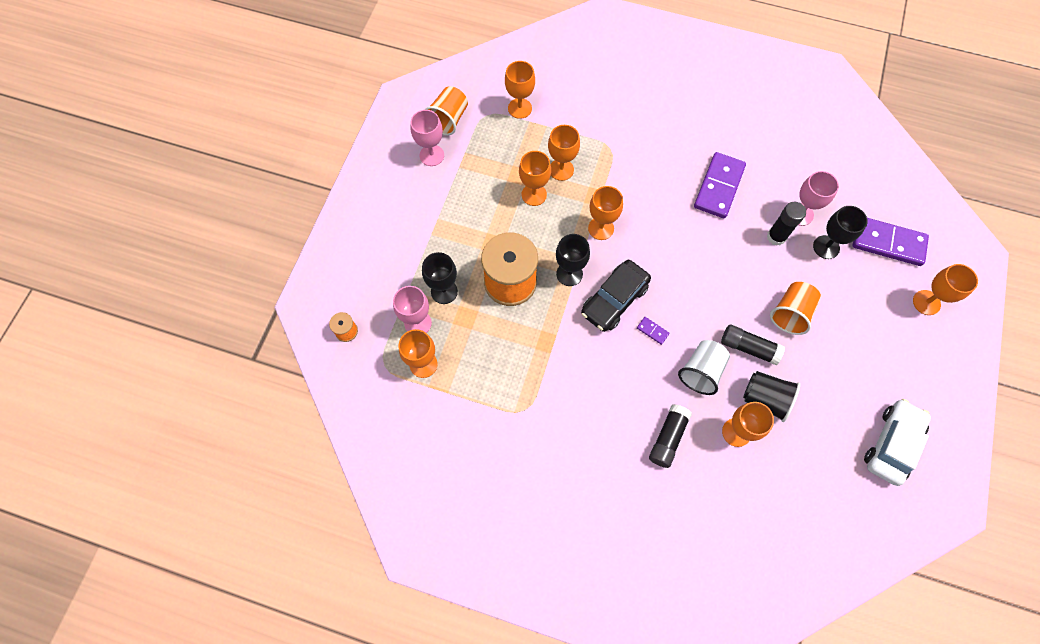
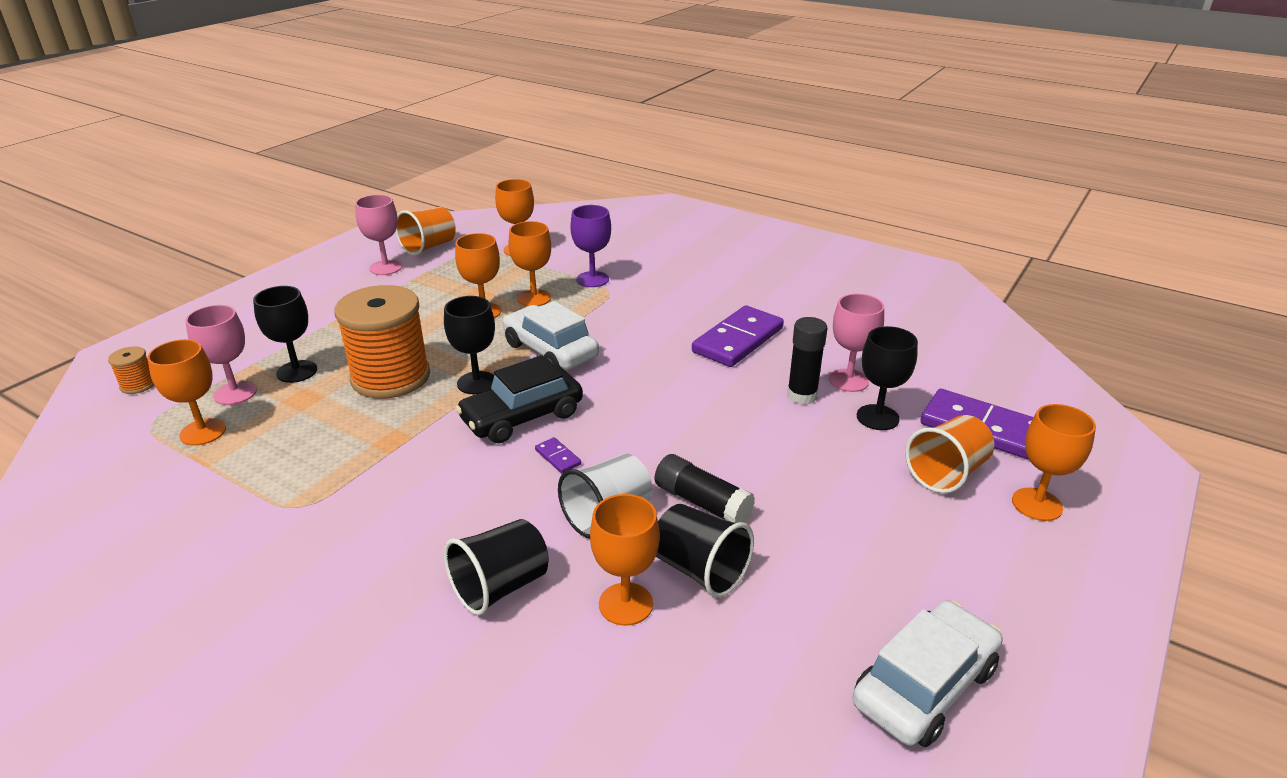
camera: 15 degrees right, 35 degrees down
(592, 136) = (592, 279): none -> purple goblet
(601, 228) = (550, 351): orange goblet -> white car
(668, 438) = (500, 587): black glue stick -> black cup
(790, 313) = (790, 476): orange cup -> orange cup (946, 473)

